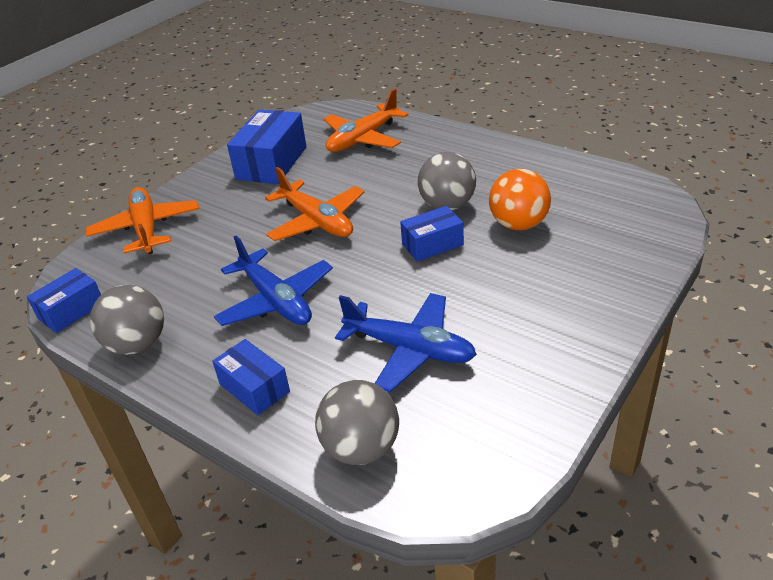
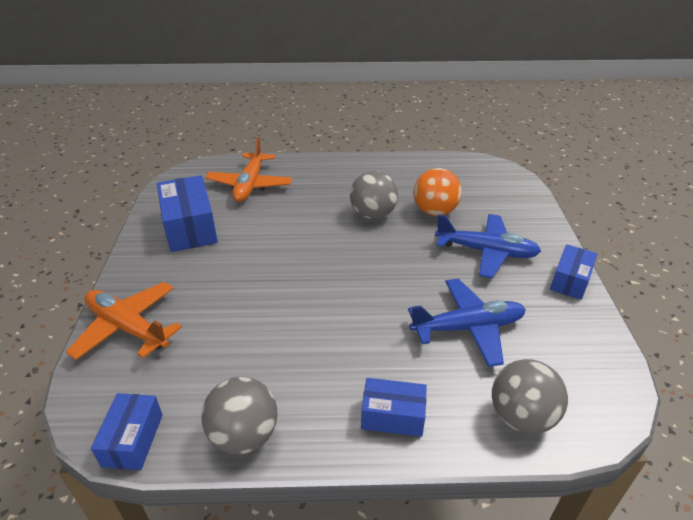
camera: 40 degrees left, 0 degrees up
(275, 300) = (327, 338): blue plane -> blue plane (486, 252)
(316, 221) = (287, 261): orange plane -> none
(432, 244) = (395, 246): blue box -> blue box (570, 280)

